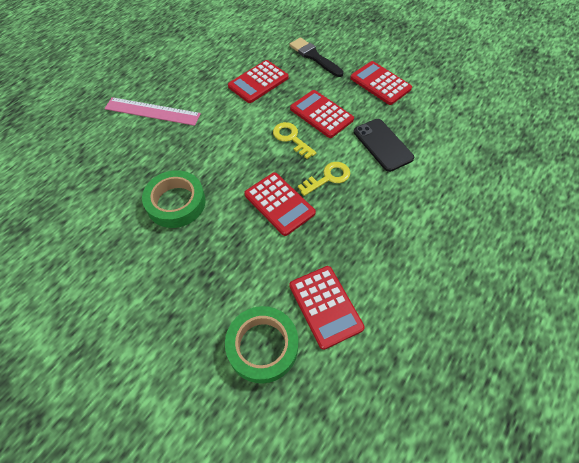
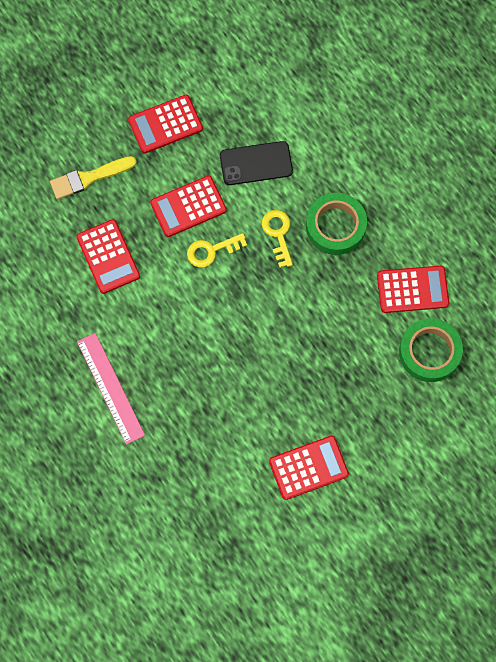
camera: 70 degrees left, 15 degrees up
(152, 111) = (110, 388): pink ruler -> pink ruler turned 60 degrees counterclockwise
(176, 203) = (254, 389): green tape -> green tape (335, 226)
(279, 204) = (292, 291): red calculator -> red calculator (308, 467)
(314, 57) = (89, 178): black brush -> yellow brush

